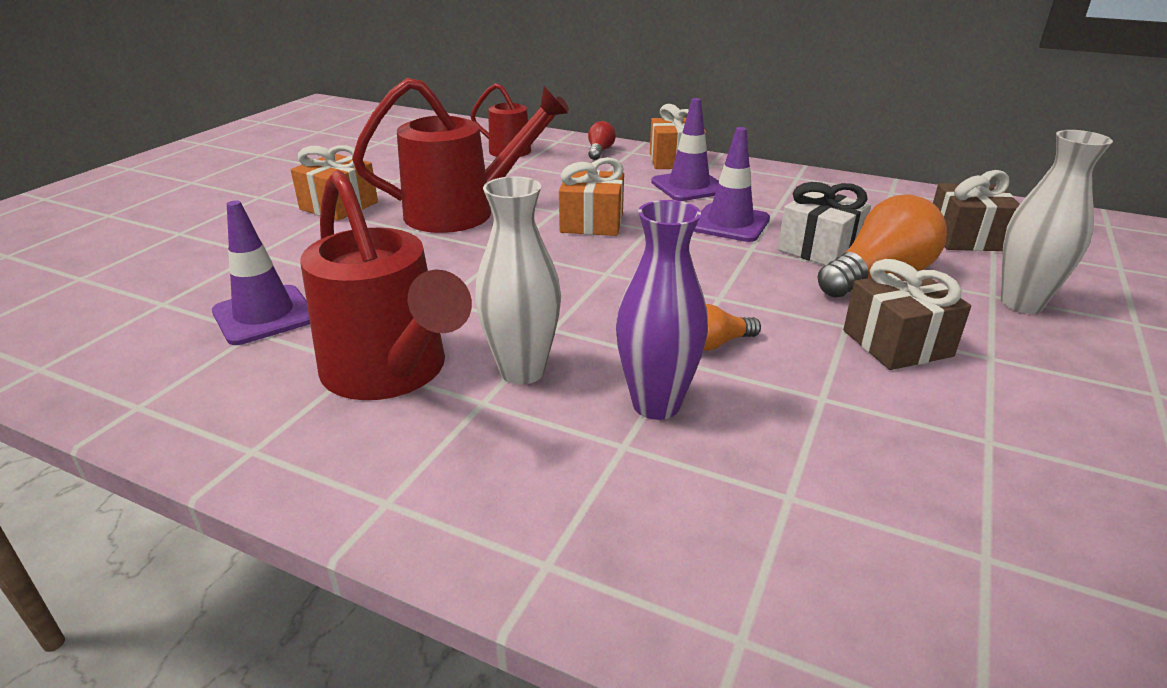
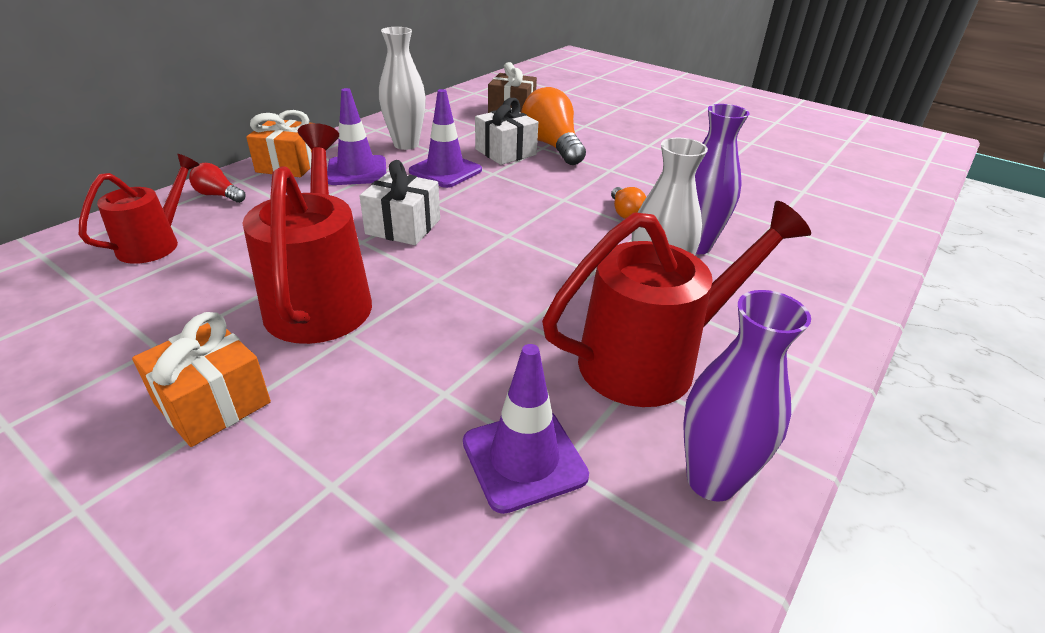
camera: 80 degrees left, 5 degrees up
(215, 409) = (711, 480): none -> purple vase
(592, 222) = (403, 227): orange gift -> white gift
(897, 343) = (632, 162): brown gift -> none
(1021, 303) = (596, 122): white vase -> white vase (406, 144)

